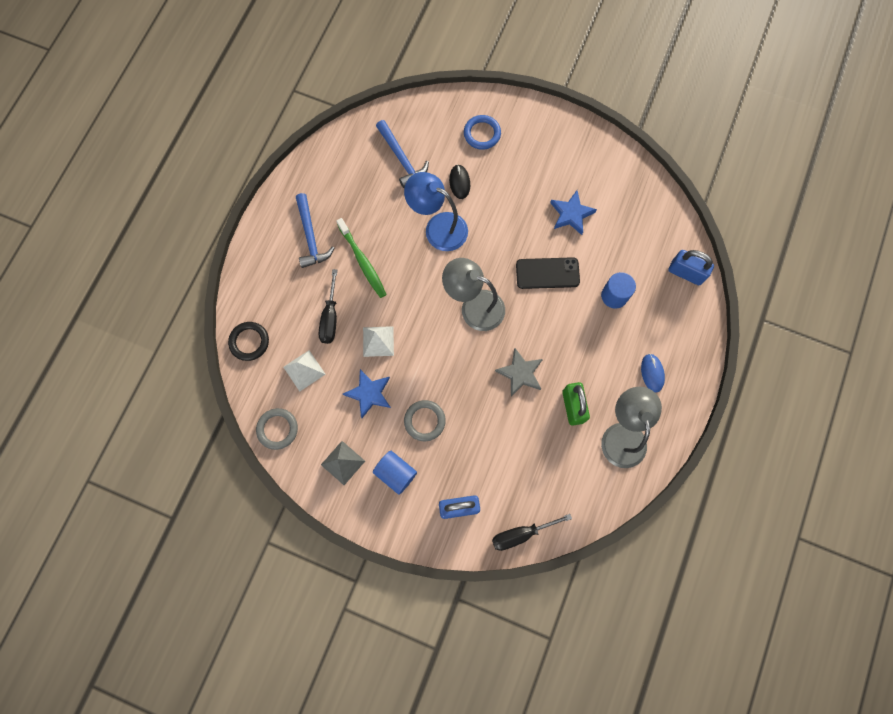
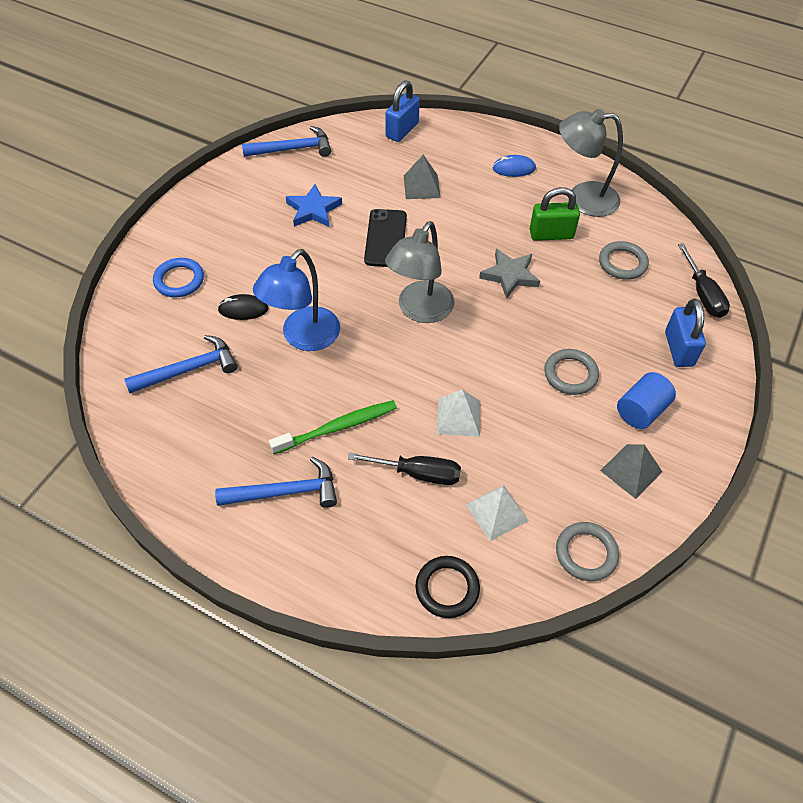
camera: 85 degrees left, 20 degrees down
(369, 393) = (533, 433): blue star -> none
(547, 467) = (622, 263): none -> grey ring
(614, 296) = (421, 186): blue cylinder -> grey pyramid
(642, 187) = (293, 149): none -> blue hammer

